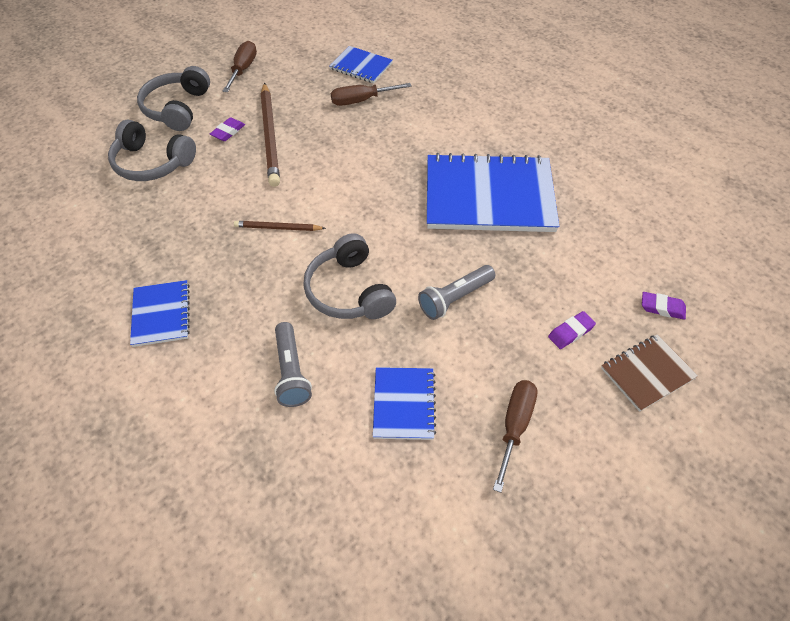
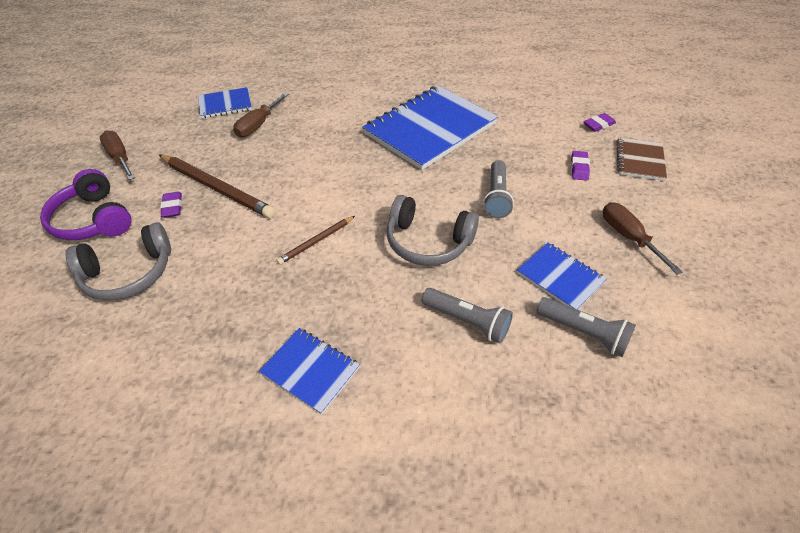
camera: 45 degrees left, 5 degrees down
(177, 108) = (93, 219): grey headphones -> purple headphones
(356, 458) = (583, 332): none -> grey flashlight

